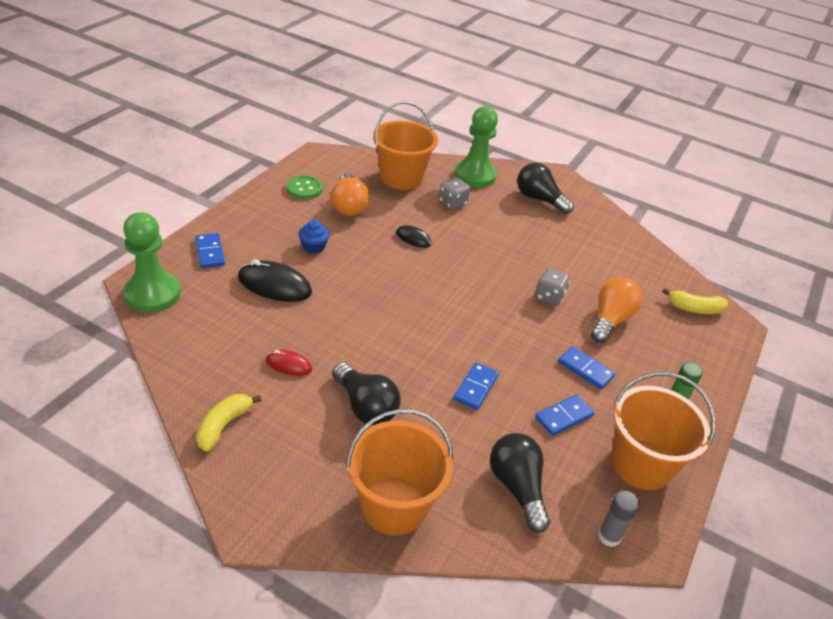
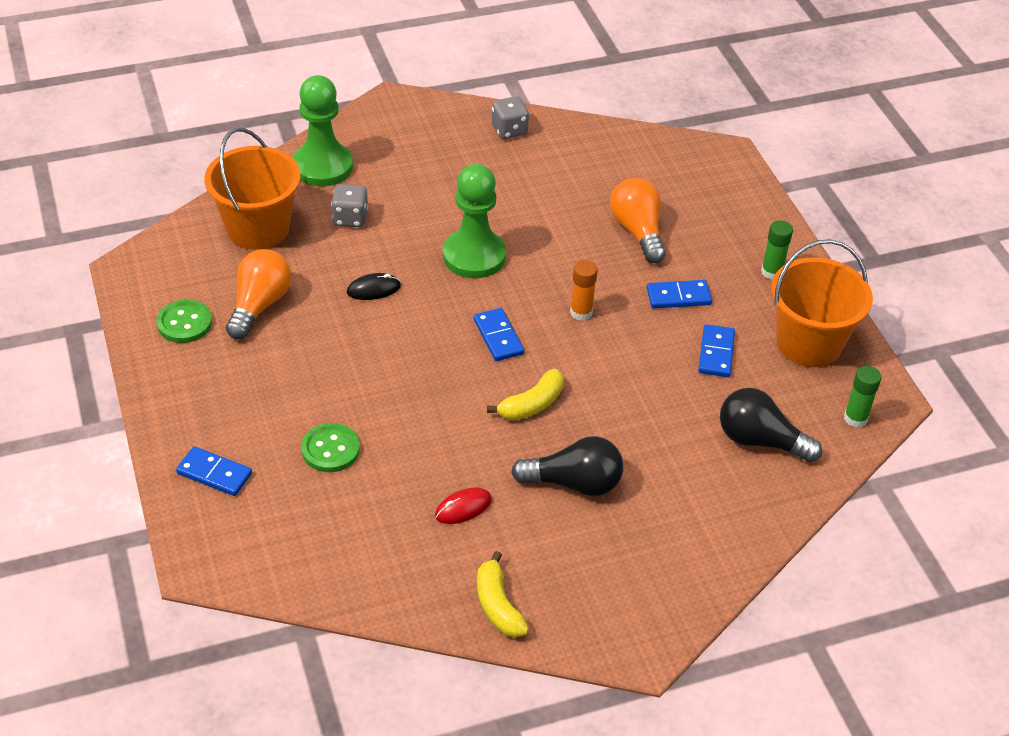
camera: 45 degrees left, 5 degrees up
(152, 294) = (237, 562): green pawn -> green pawn (474, 256)
(274, 285) = (330, 449): black mouse -> green button
(313, 247) = (300, 379): blue cupcake -> none
(348, 205) = (259, 305): orange light bulb -> orange light bulb turned 105 degrees counterclockwise
(394, 505) = (705, 536): orange bucket -> none
(475, 387) = (626, 388): blue domino -> blue domino (498, 337)
(510, 331) = (581, 312): none -> orange glue stick
(539, 199) = (418, 147): black light bulb -> none
(549, 297) = (566, 250): grey dice -> grey dice (509, 130)
(609, 536) = (855, 418): grey glue stick -> green glue stick
(695, 309) = (682, 164): yellow banana -> yellow banana (532, 404)

